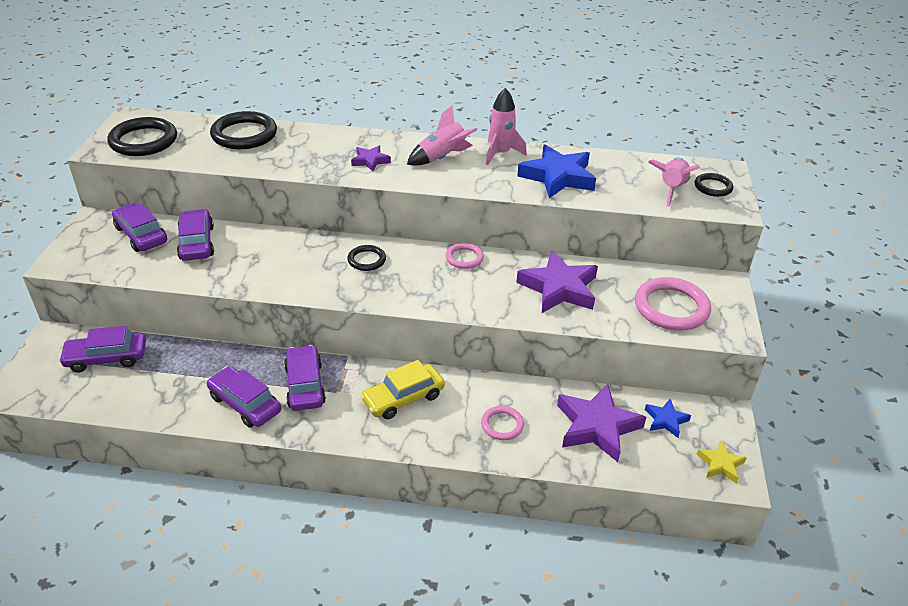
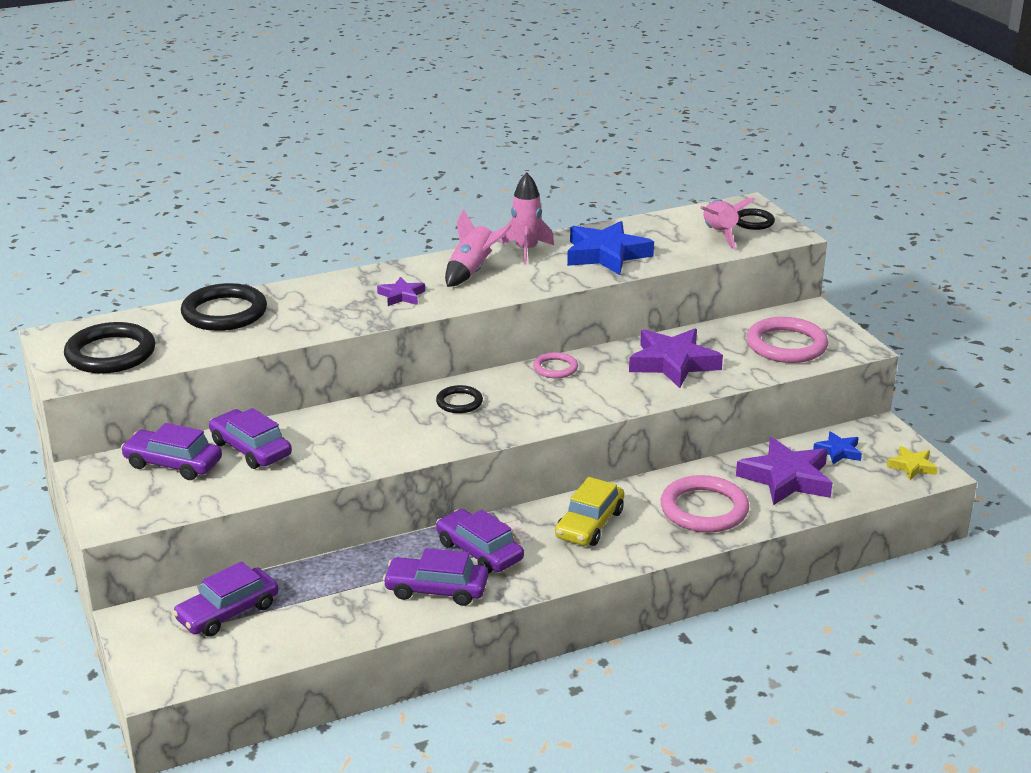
camera: 30 degrees left, 10 degrees down
(502, 425) = (704, 509): pink ring -> pink ring, size x1.84

